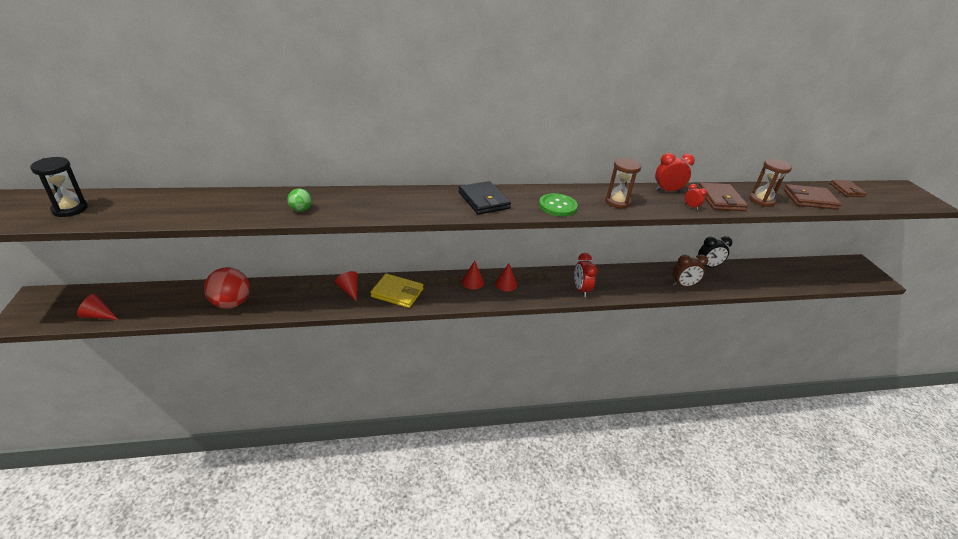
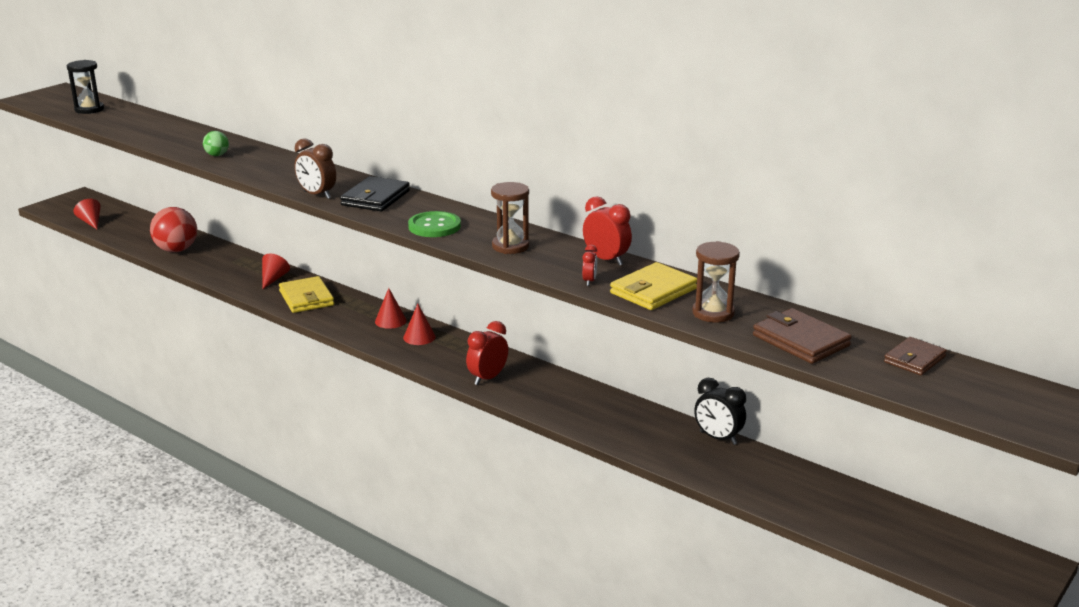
camera: 50 degrees right, 10 degrees down
(683, 285) = (627, 435): brown clock -> brown clock (317, 195)
(720, 199) = (653, 291): brown wallet -> yellow wallet

